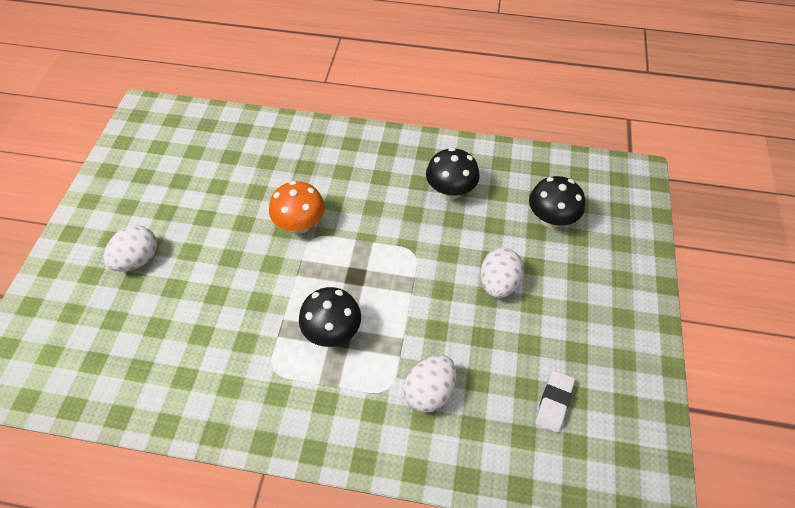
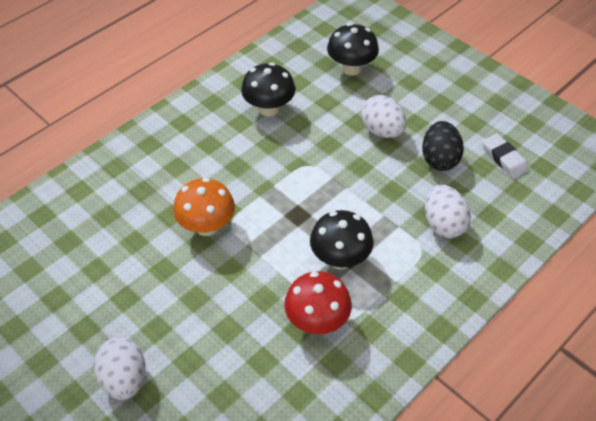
camera: 55 degrees left, 5 degrees down
(260, 350) = (317, 321): none -> red mushroom
(504, 347) = (439, 159): none -> black egg

